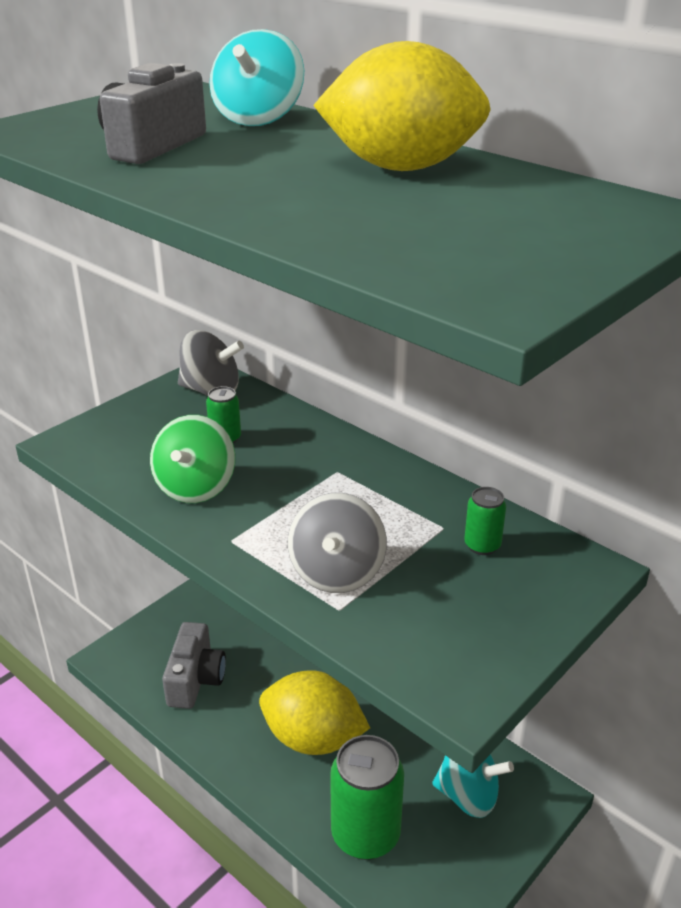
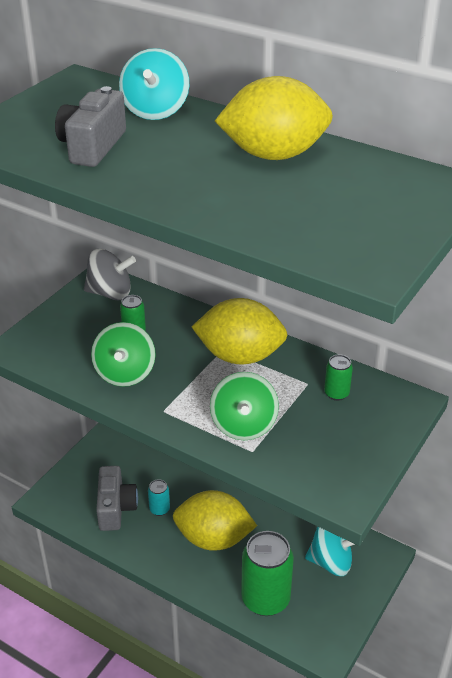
camera: 10 degrees left, 5 degrees up
(251, 689) = (159, 509): none -> turquoise can
(337, 572) = (243, 425): grey spinning top -> green spinning top
(358, 482) = (240, 356): none -> yellow lemon

